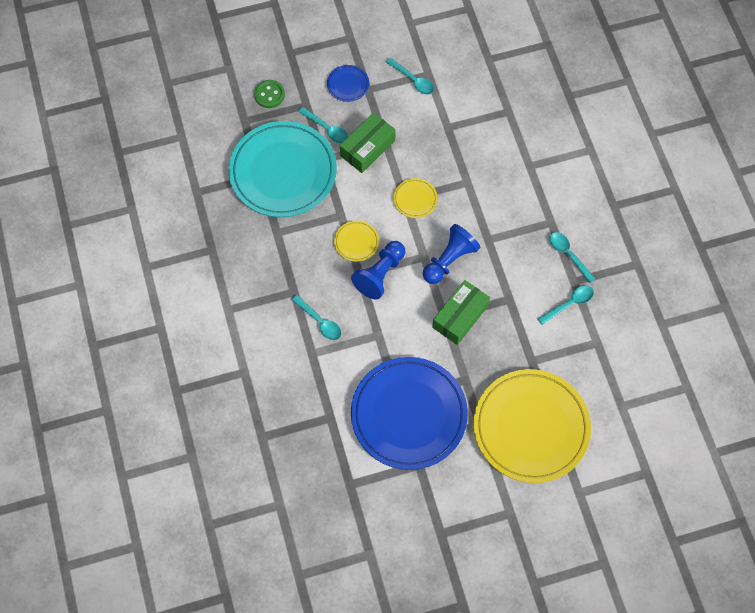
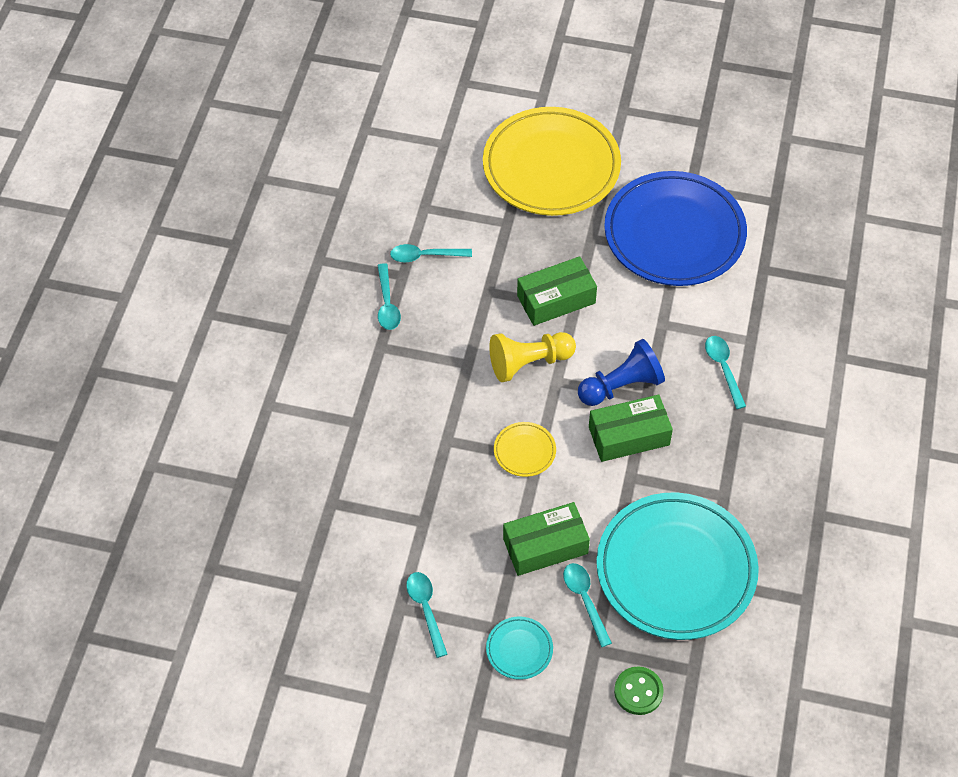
camera: 150 degrees left, 10 degrees down
(348, 84) = (519, 649): blue plate -> turquoise plate
(356, 242) = (629, 436): yellow plate -> green box
(449, 260) = (529, 363): blue pawn -> yellow pawn

